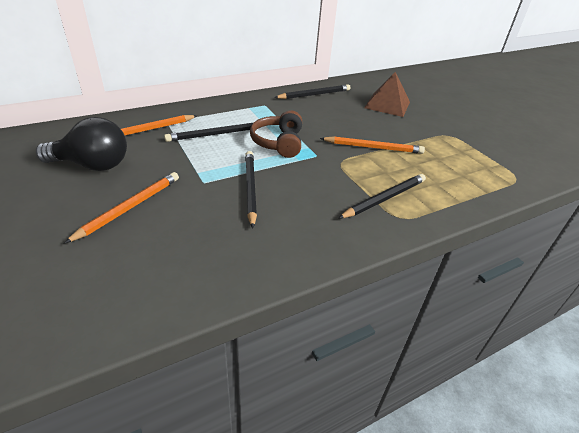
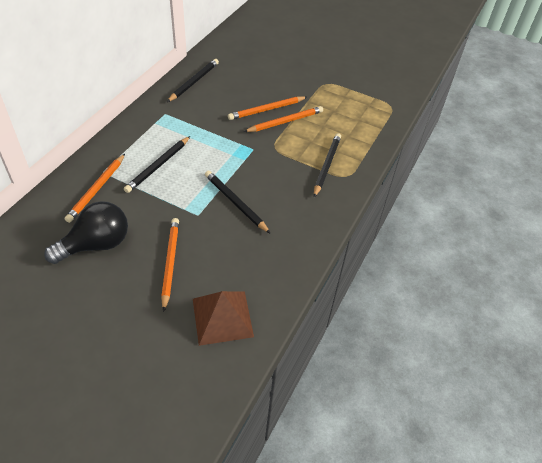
camera: 35 degrees left, 10 degrees up
(278, 143) = (215, 150): brown headphones -> none
(363, 133) = (266, 110): none -> orange pencil
(387, 105) = (260, 68): brown pyramid -> brown pyramid (222, 317)

